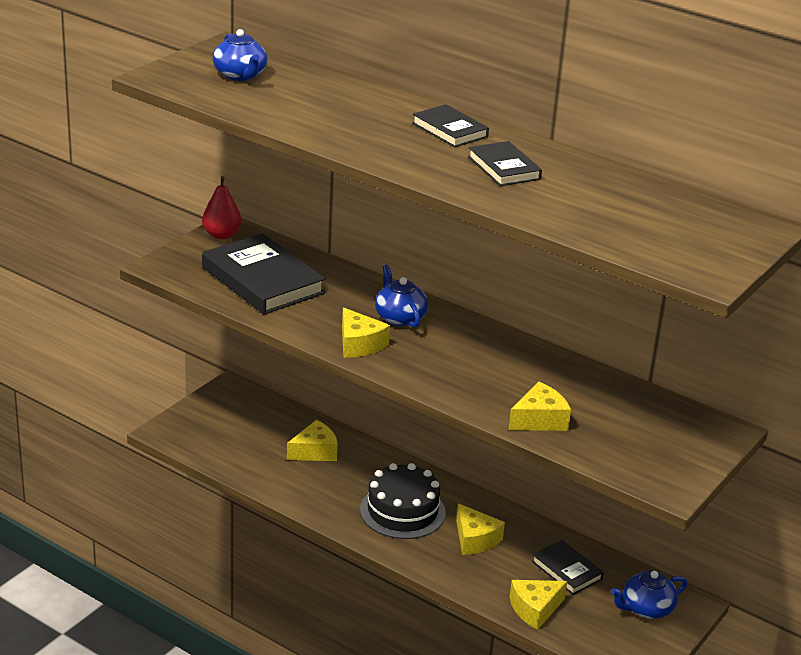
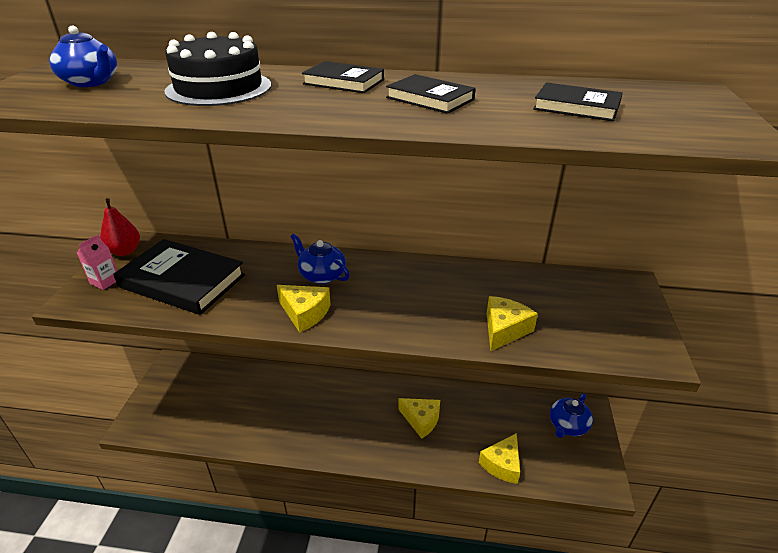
camera: 25 degrees left, 5 degrees up
(192, 258) = (105, 281): none -> pink carton
(315, 451) = (263, 393): yellow cheese -> none
(402, 511) = (356, 418): black cake -> black cake (219, 88)
(567, 570) = (497, 418): black book -> black book (576, 107)

